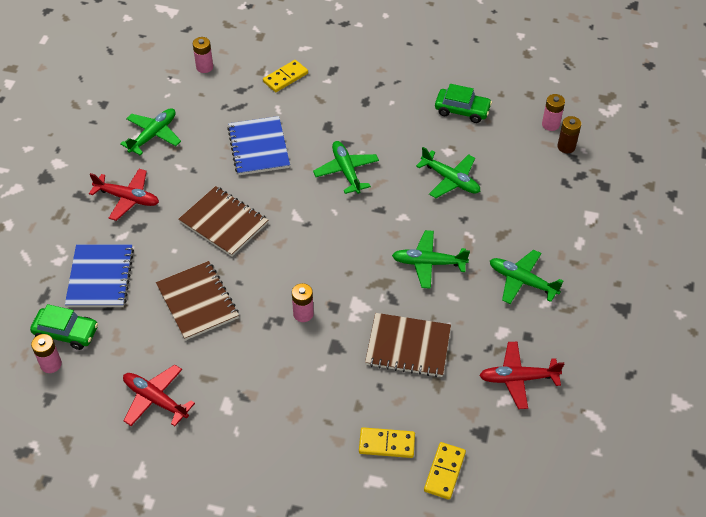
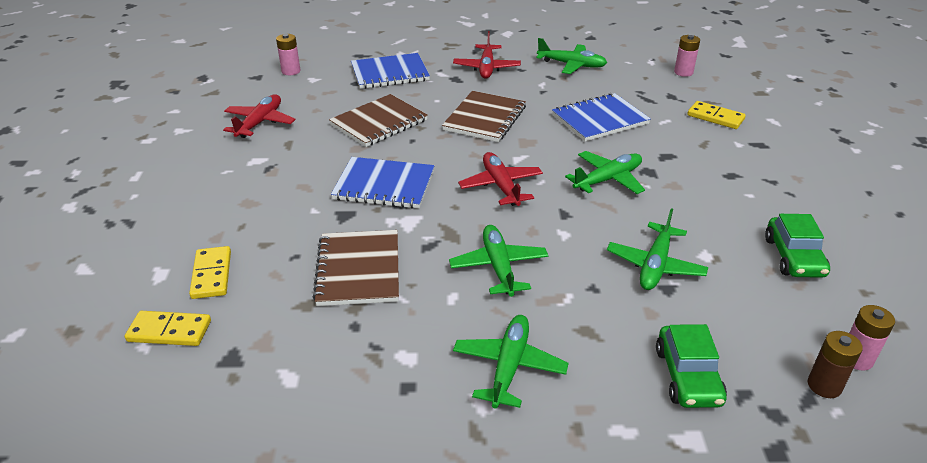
camera: 75 degrees right, 15 degrees down
(66, 333) = (325, 71): green car -> green car (688, 376)
(303, 314) = (384, 185): pink battery -> blue notebook
(518, 378) = (327, 386): red plane -> red plane (500, 186)

